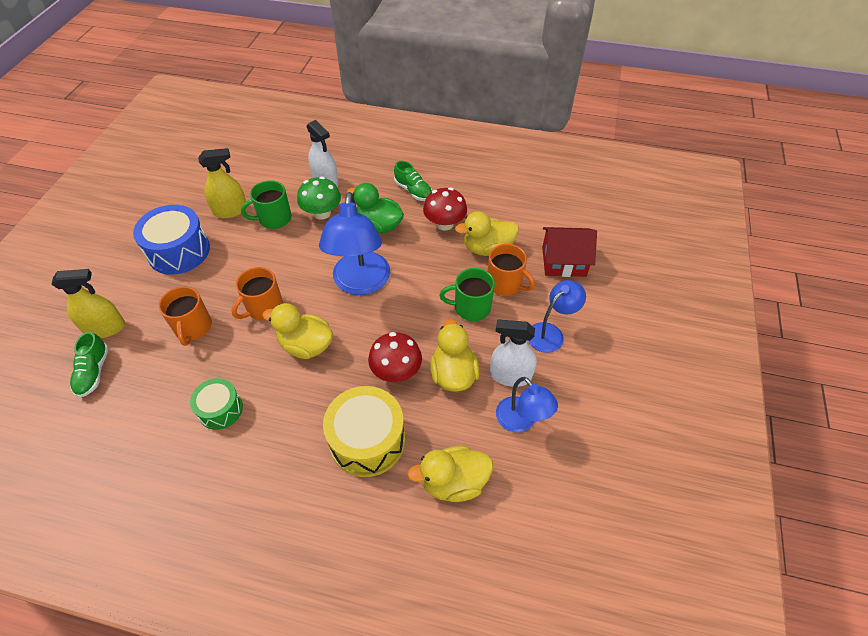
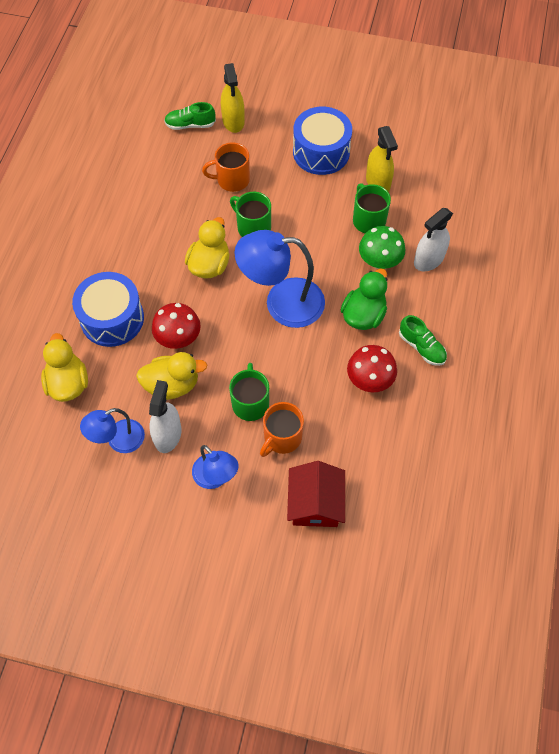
camera: 90 degrees right, 10 degrees up
(220, 409) = (150, 213): green drum -> none
(264, 307) = (253, 227): orange mug -> green mug
(367, 440) = (112, 318): yellow drum -> blue drum
(413, 191) = (421, 347): green shoe -> green shoe turned 90 degrees counterclockwise
(487, 248) = (333, 422): yellow duck -> none

